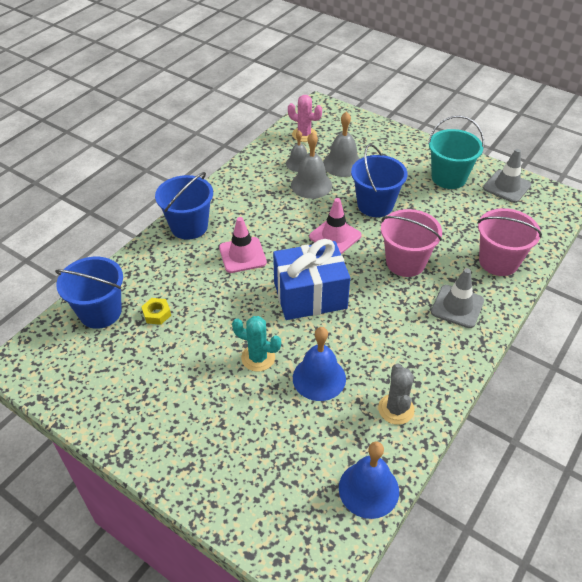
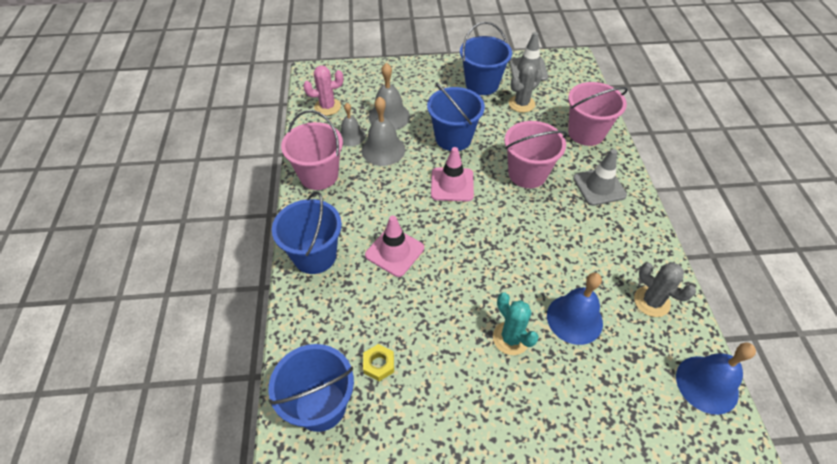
camera: 40 degrees left, 5 degrees up
(247, 178) = (319, 175): none -> pink bucket
(258, 358) = (511, 338): turquoise cactus -> turquoise cactus turned 75 degrees clockwise
(310, 295) = (489, 250): blue gift -> none
(448, 178) = (482, 84): turquoise bucket -> blue bucket
(466, 209) = (521, 104): none -> grey cactus

